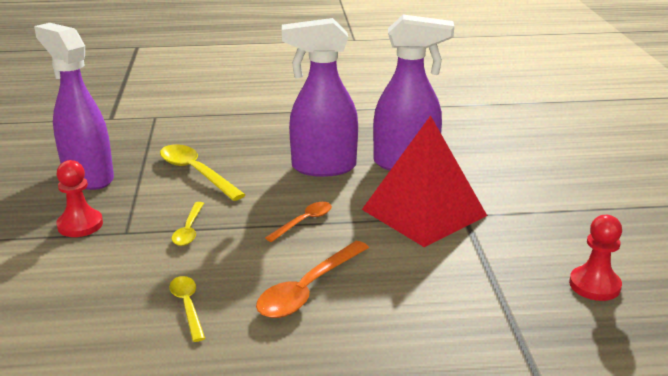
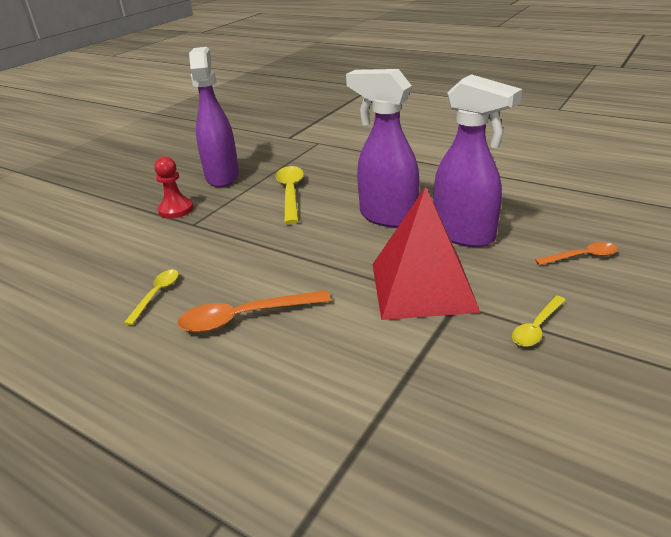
camera: 40 degrees right, 5 degrees up
(189, 230) = (230, 236): yellow spoon -> yellow spoon (536, 327)
(304, 222) = (314, 259): orange spoon -> orange spoon (582, 257)
(594, 285) = (504, 438): red pawn -> none

